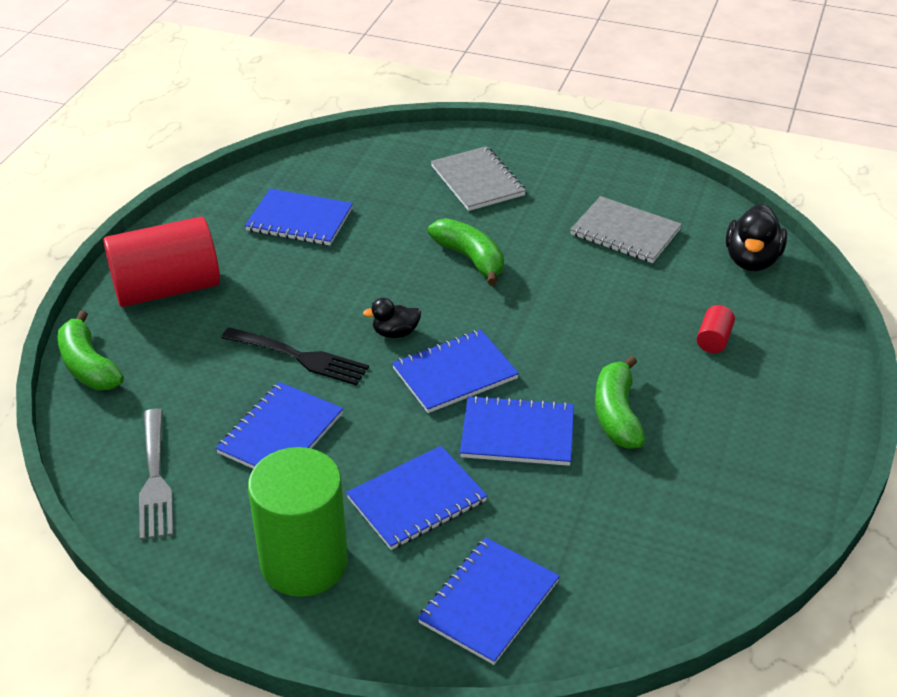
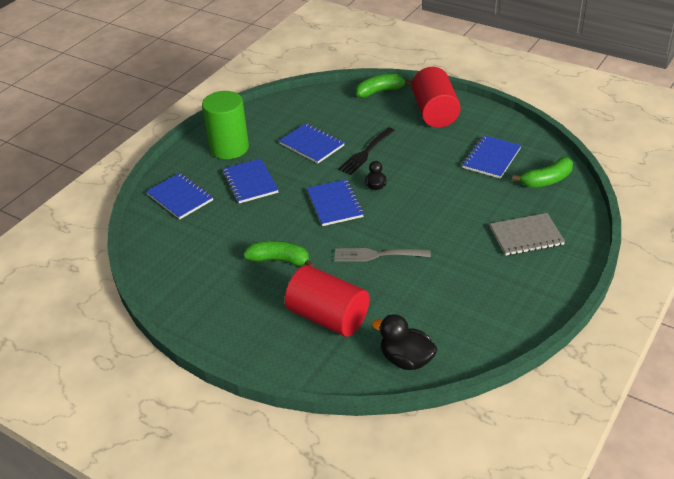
camera: 105 degrees right, 0 degrees up
(155, 478) = (297, 110): grey fork -> grey fork (377, 255)
(470, 258) = (438, 222): green banana -> green banana (546, 180)
(517, 434) = (280, 220): blue notebook -> none
(625, 232) = (453, 298): grey notebook -> none
(713, 340) = (328, 317): red cylinder -> red cylinder, size x2.49

